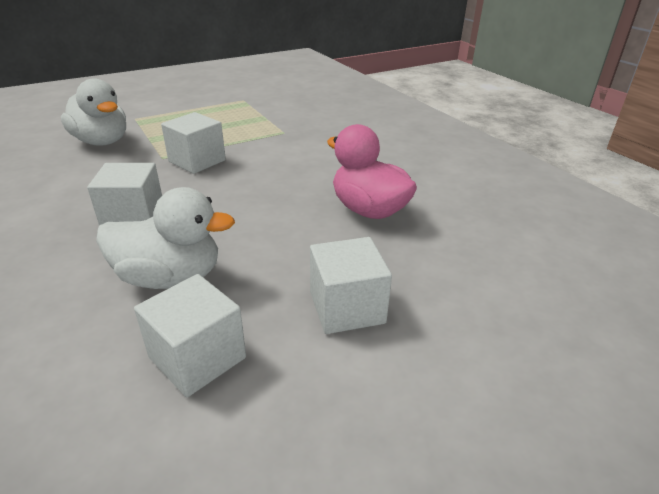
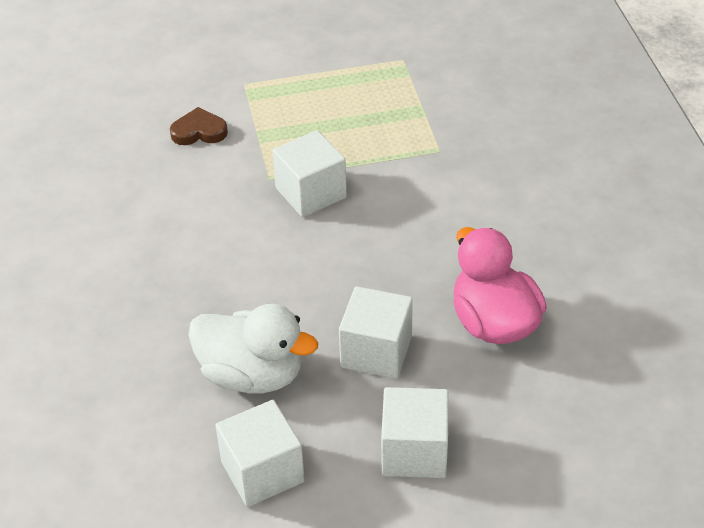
camera: 20 degrees right, 10 degrees up
(102, 141) = (199, 131): white duck -> brown heart
(134, 218) = (225, 281): white cube -> white cube (376, 351)

